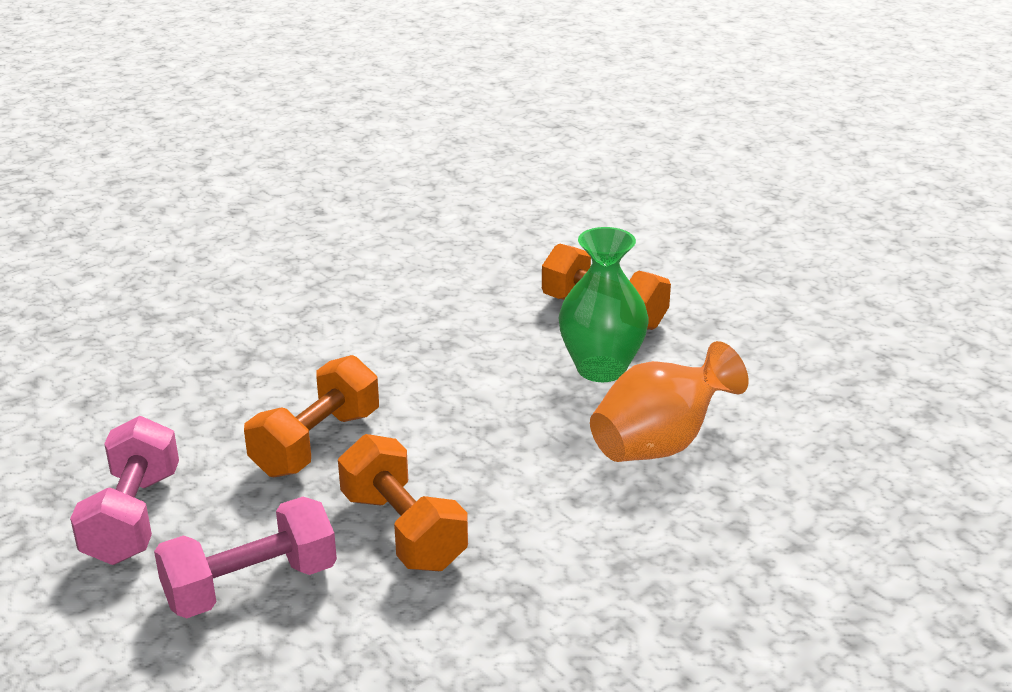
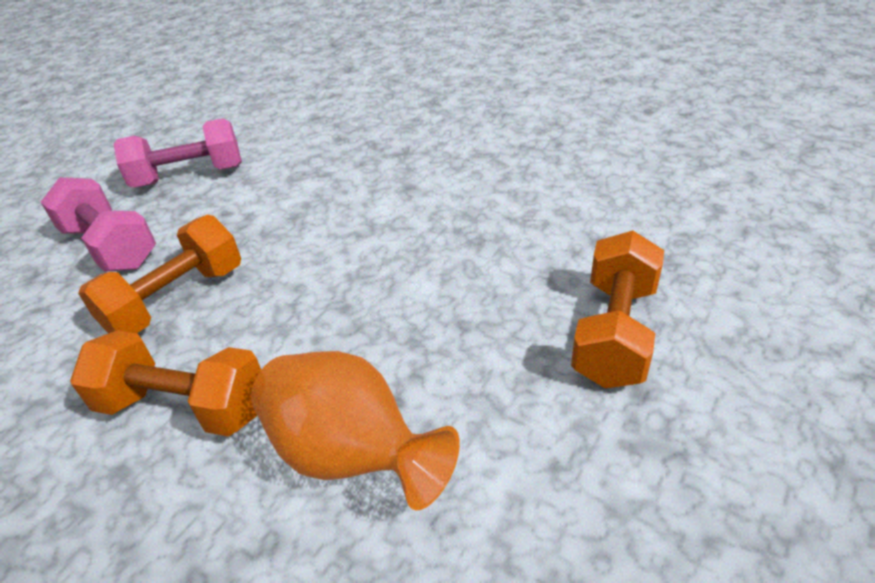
camera: 75 degrees right, 10 degrees up
(316, 443) = (291, 219): orange dumbbell -> orange dumbbell (184, 406)
(601, 368) = (489, 361): green vase -> none

